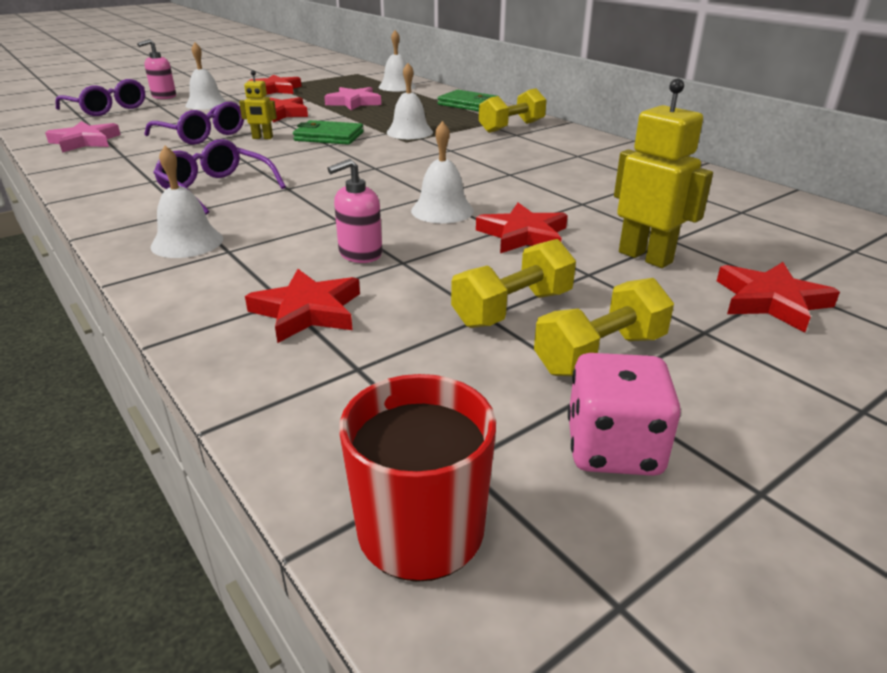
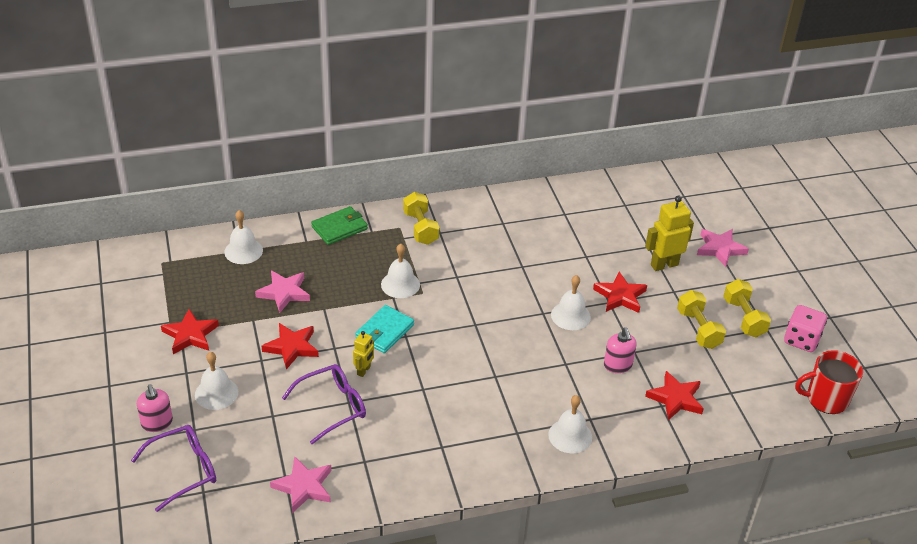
camera: 70 degrees left, 10 degrees up
(216, 189) = (479, 412): purple glasses -> none
(329, 136) = (384, 331): green wallet -> turquoise wallet
(771, 301) = (720, 249): red star -> pink star

